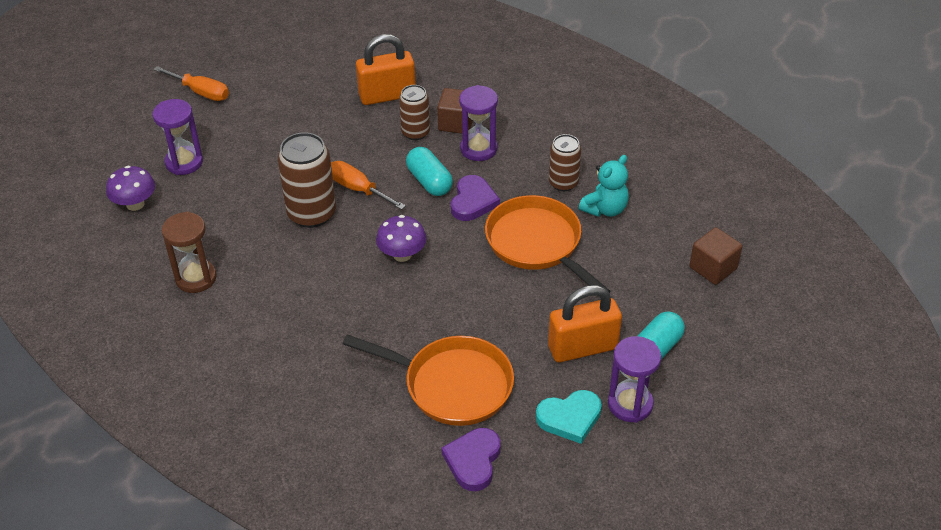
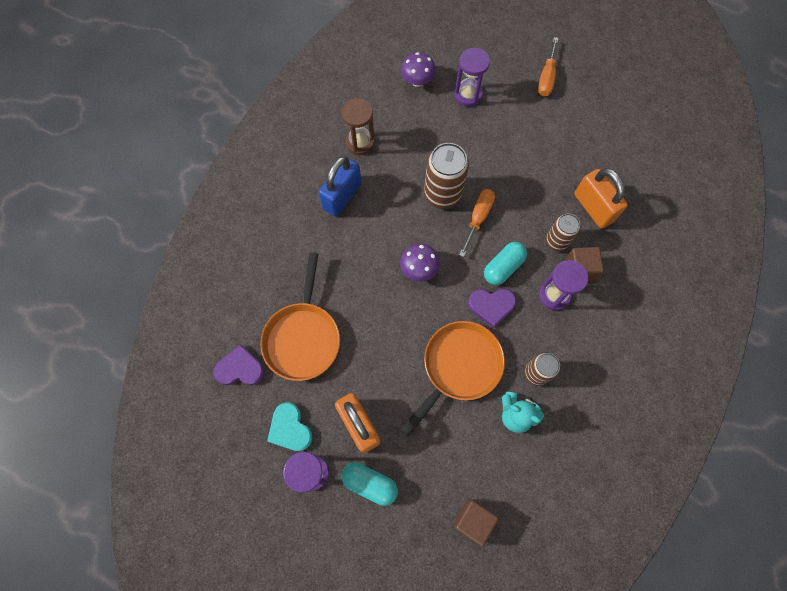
camera: 75 degrees right, 25 degrees up
(267, 310) = (342, 196): none -> blue padlock

